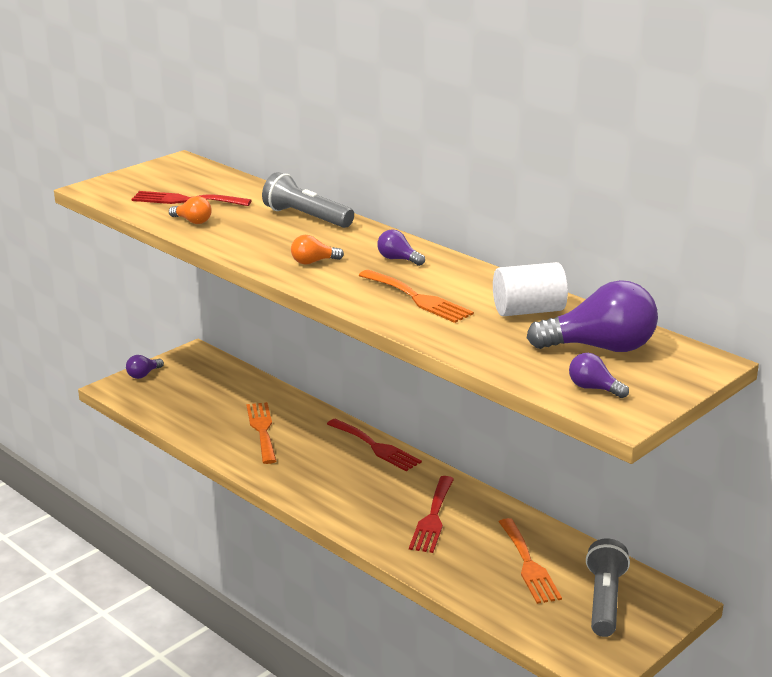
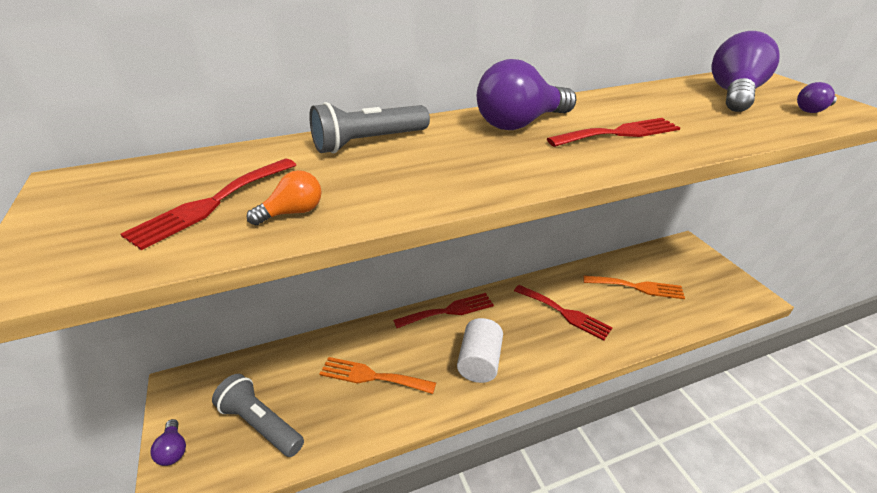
camera: 65 degrees left, 10 degrees up
(313, 262) = (497, 162): orange light bulb -> none
(398, 259) = (520, 124): purple light bulb -> purple light bulb, size x2.10
(418, 298) = (619, 133): orange fork -> red fork
(528, 311) = (659, 101): white cylinder -> white cylinder (479, 362)
(604, 600) = (683, 270): grey flashlight -> grey flashlight (261, 424)

